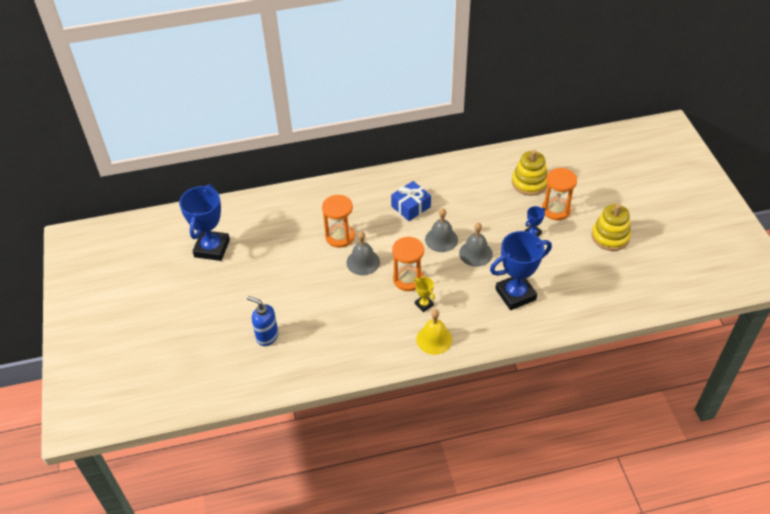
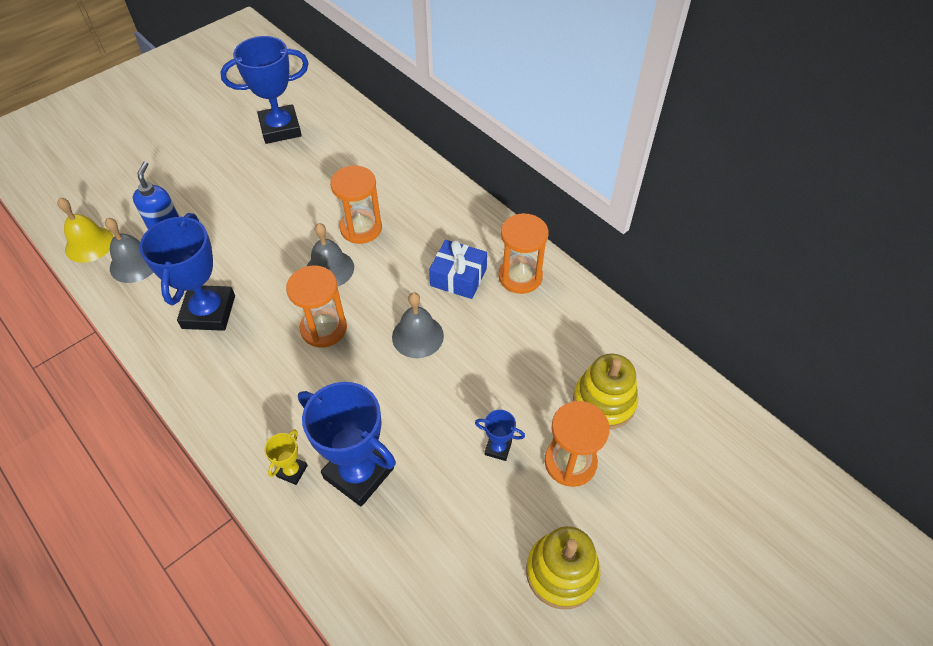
camera: 60 degrees right, 5 degrees up
(357, 331) = (209, 312): none -> blue trophy
(424, 304) = (286, 365): yellow trophy -> yellow trophy (292, 471)
(428, 181) = (520, 276): none -> orange hourglass
(434, 339) = (228, 402): yellow bell -> yellow bell (89, 244)
(475, 253) = (414, 388): grey bell -> grey bell (134, 264)

